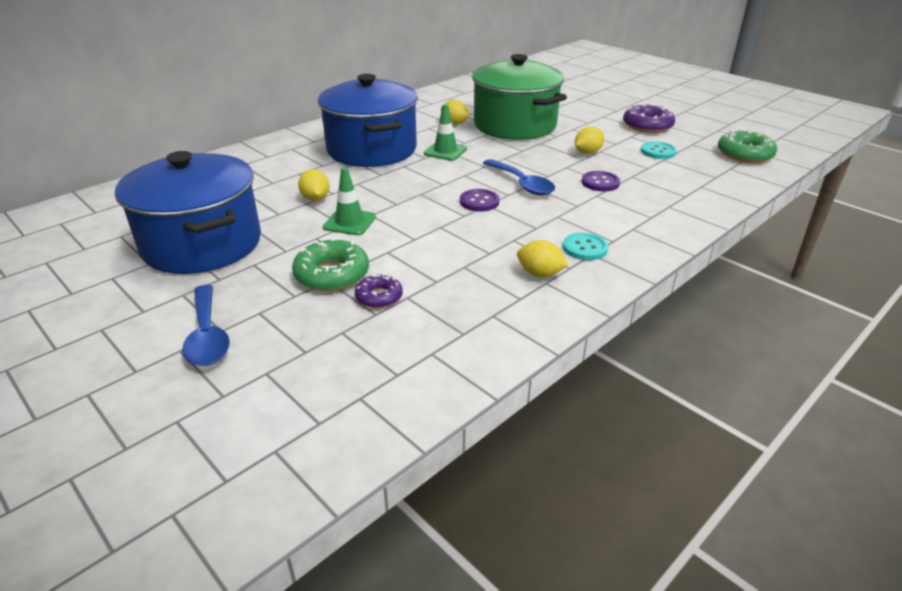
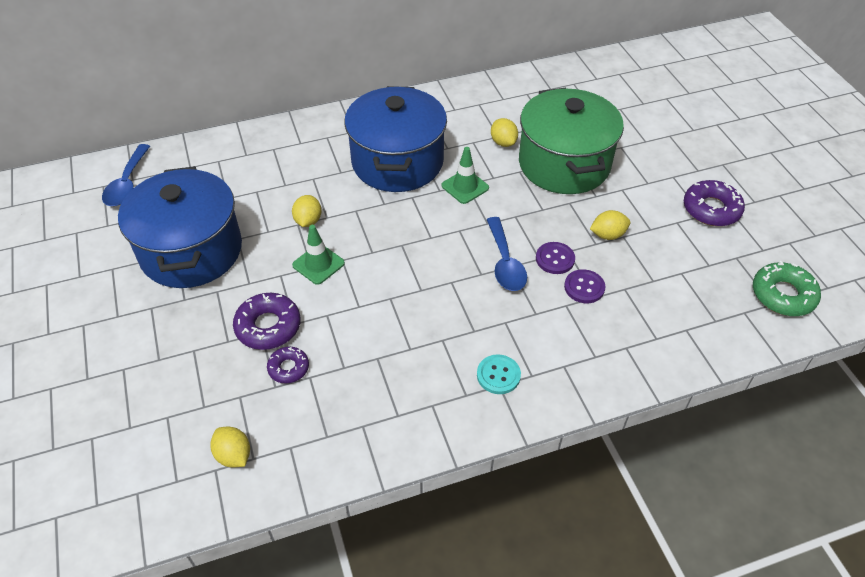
camera: 25 degrees right, 15 degrees up
(207, 335) = (147, 361): blue spoon -> blue spoon (127, 183)
(332, 274) = (268, 326): green donut -> purple donut
(479, 202) = (447, 275): purple button -> purple button (555, 259)
(540, 274) = (434, 393): yellow lemon -> yellow lemon (234, 455)
(658, 151) = (686, 258): turquoise button -> none

